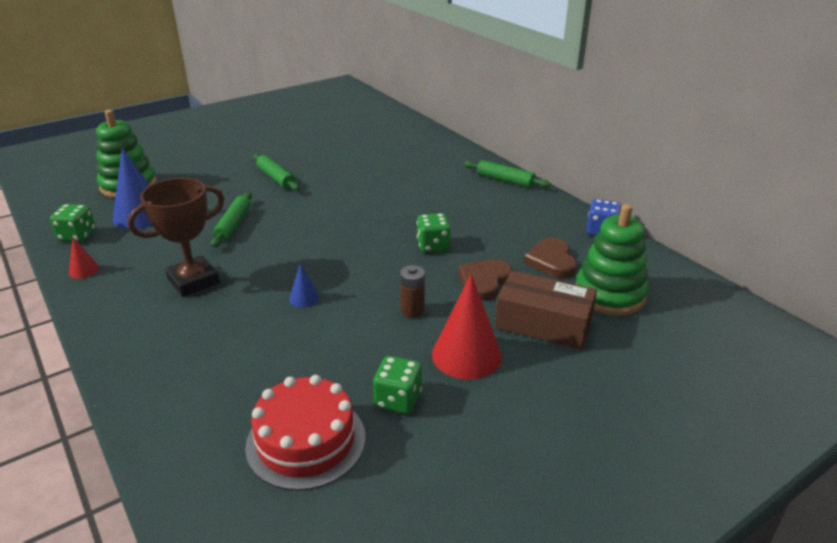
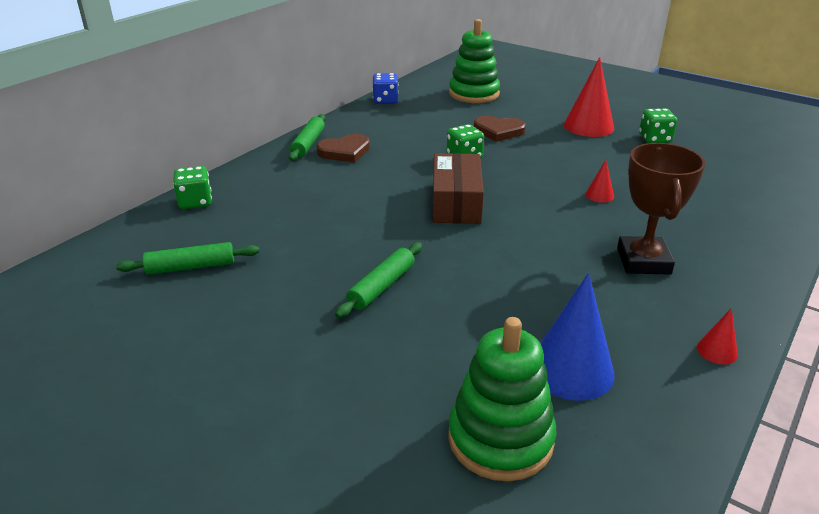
camera: 110 degrees left, 0 degrees up
(77, 236) = (670, 407): green dice -> green dice (195, 202)
(193, 281) = (643, 261): brown trophy -> brown trophy turned 60 degrees clockwise
(233, 225) = (523, 277): green rolling pin -> green rolling pin (191, 267)
(304, 298) = (599, 195): blue cone -> red cone
(306, 441) = (724, 157): red cake -> none
(412, 310) = (563, 150): brown battery -> none
(543, 324) = (529, 109): brown box -> brown box (456, 202)
(551, 261) = (447, 113): brown heart -> brown heart (345, 151)

